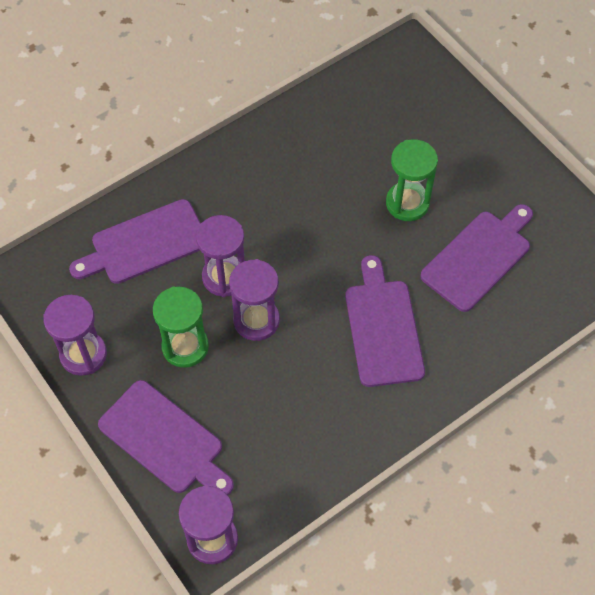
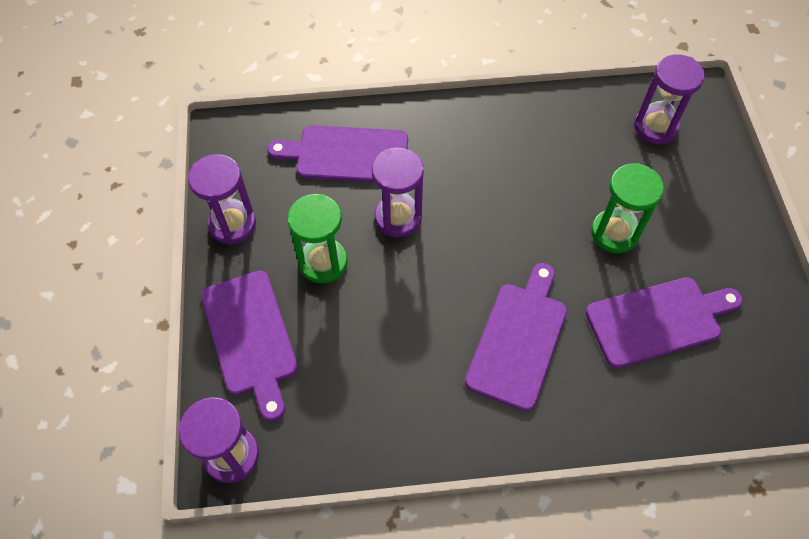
camera: 30 degrees right, 0 degrees up
(256, 320) = (402, 271): purple hourglass -> purple hourglass (655, 127)

